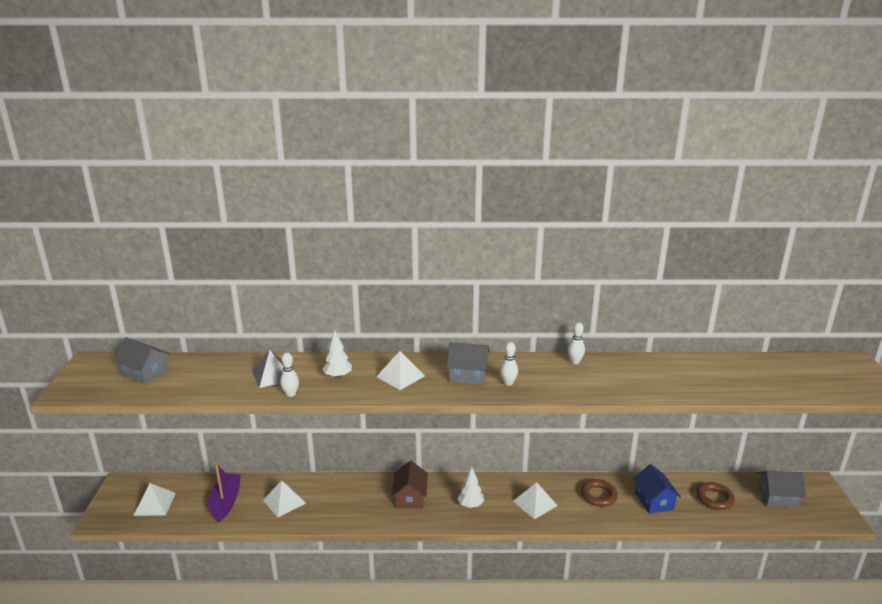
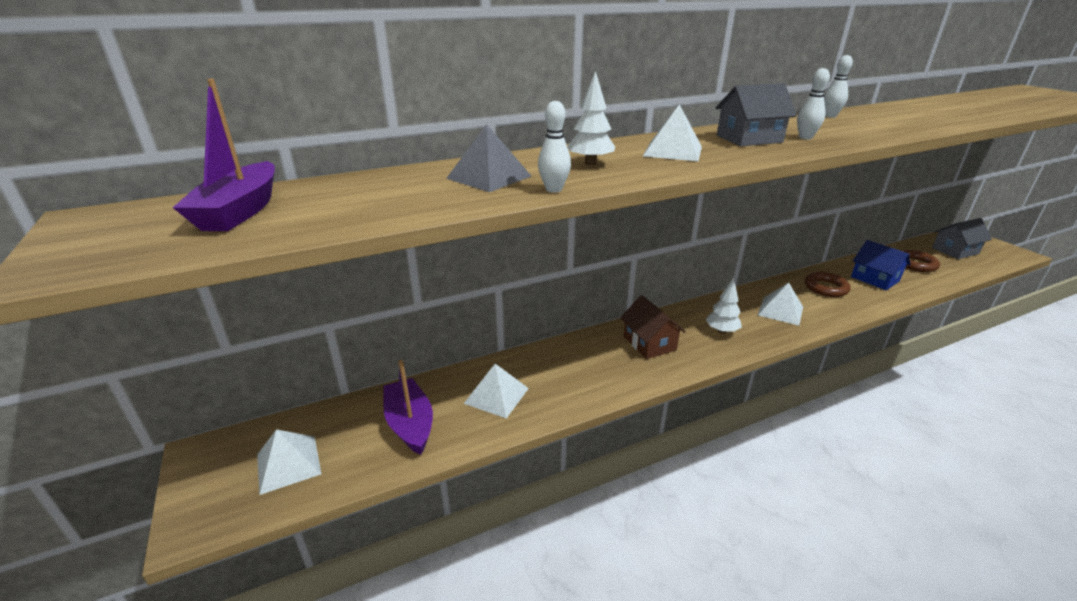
camera: 25 degrees left, 5 degrees up
(145, 373) = (240, 211): grey house -> purple boat

